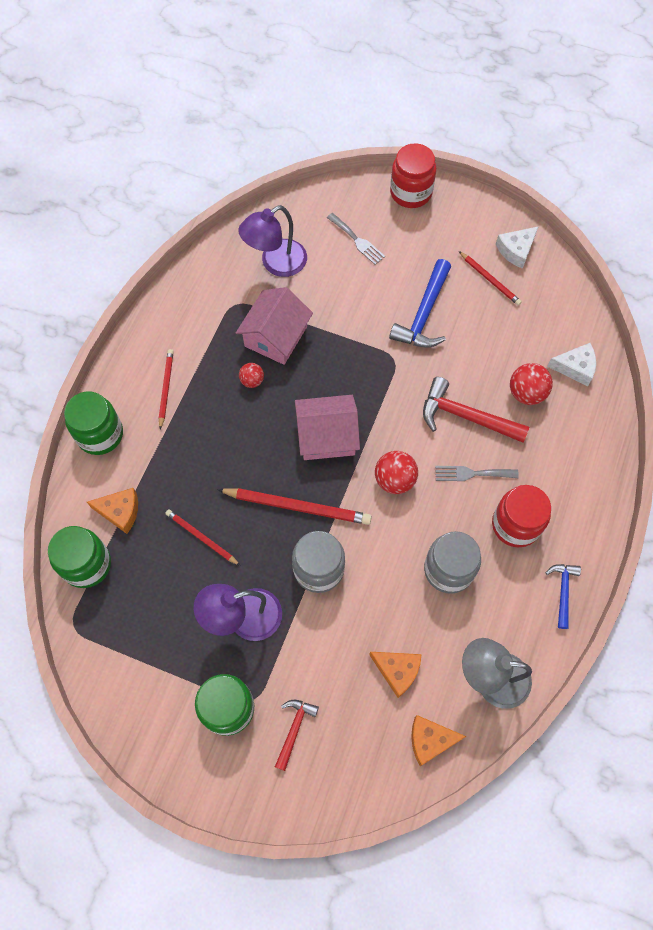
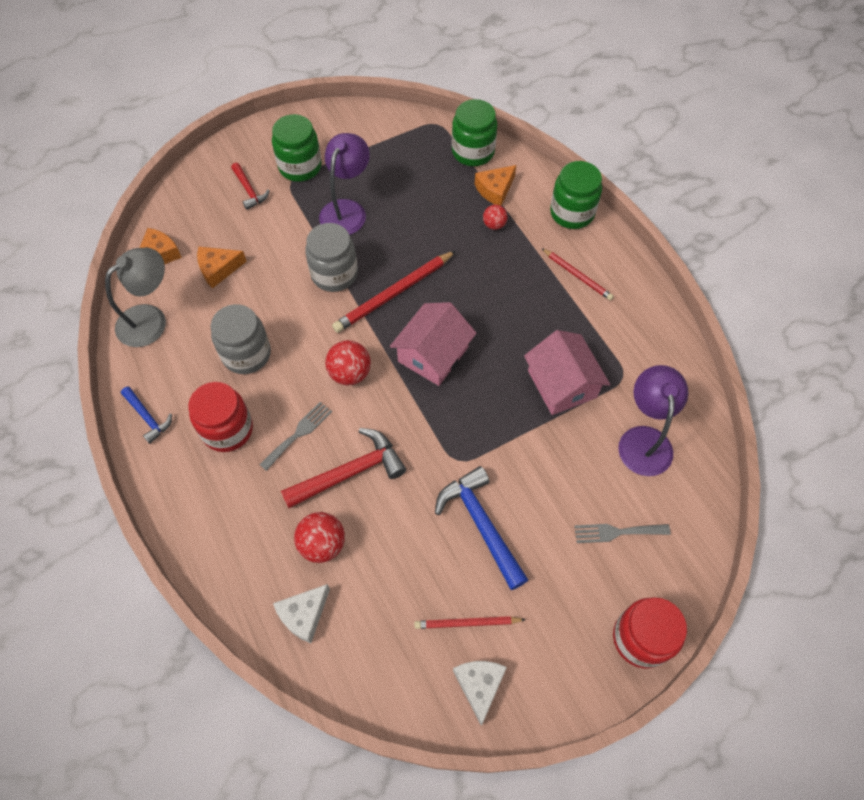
camera: 130 degrees right, 5 degrees down
(201, 538) = (428, 222): red pencil -> none
(252, 381) = (532, 337): red ball -> red ball (494, 225)

